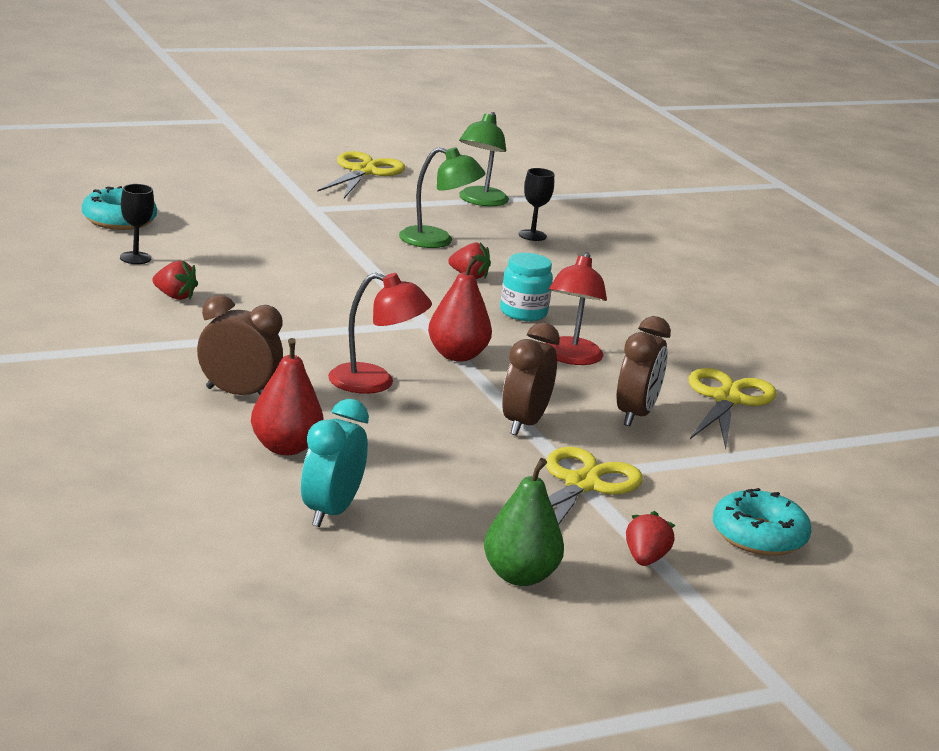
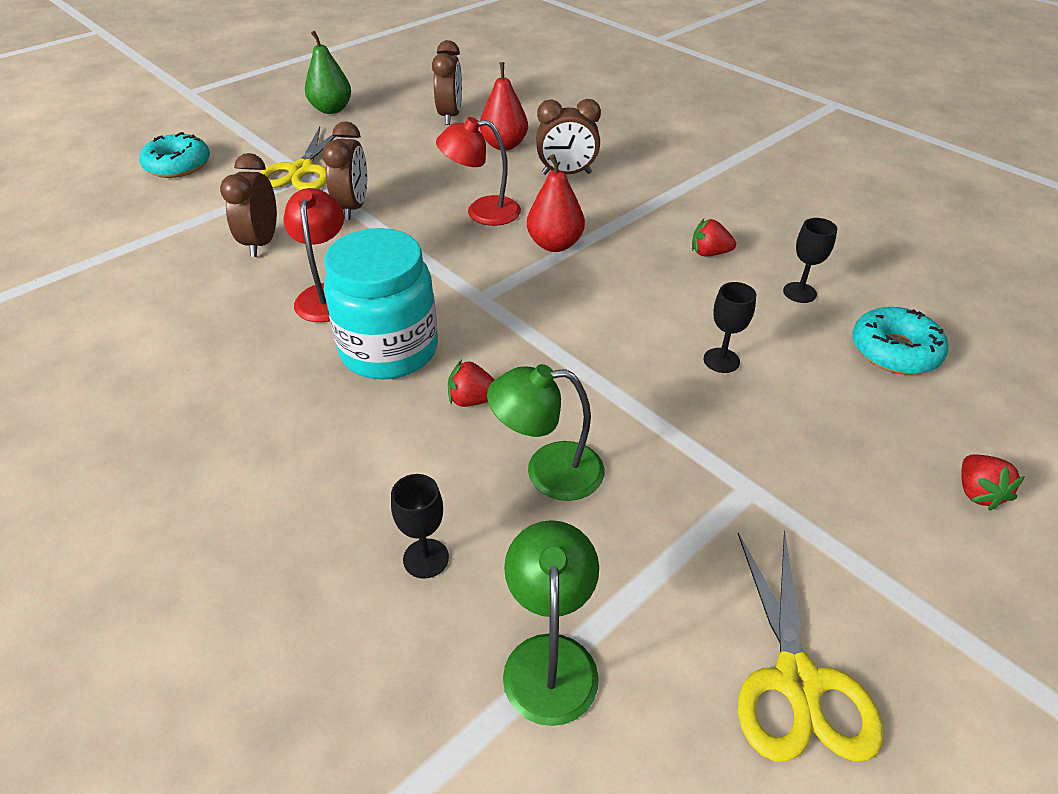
camera: 165 degrees right, 20 degrees up
(259, 247) = (721, 360): none -> black goblet
(330, 512) = (450, 116): turquoise clock -> brown clock
(457, 355) = (432, 263): red pear -> red pear (555, 244)
(523, 313) = (389, 350): turquoise jar -> turquoise jar, size x1.81
(645, 559) = (258, 134): red strawberry -> red strawberry (977, 493)
(727, 399) = (170, 288): yellow scissors -> none

